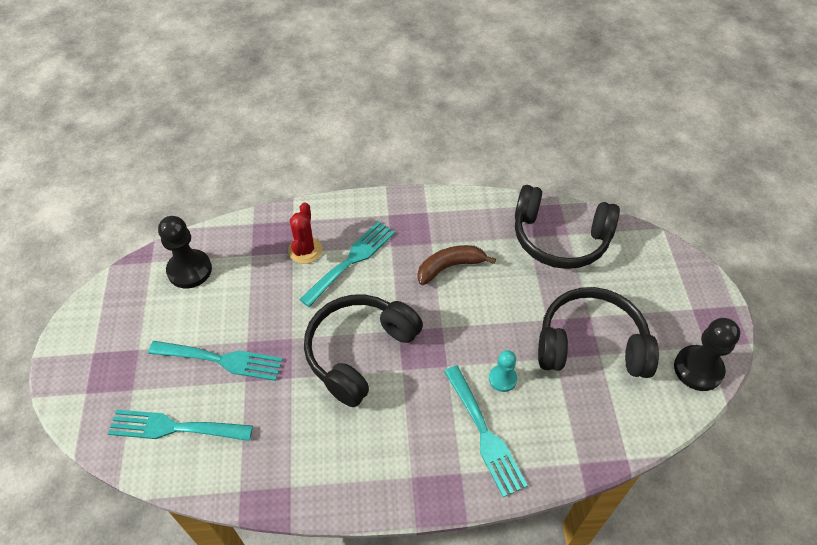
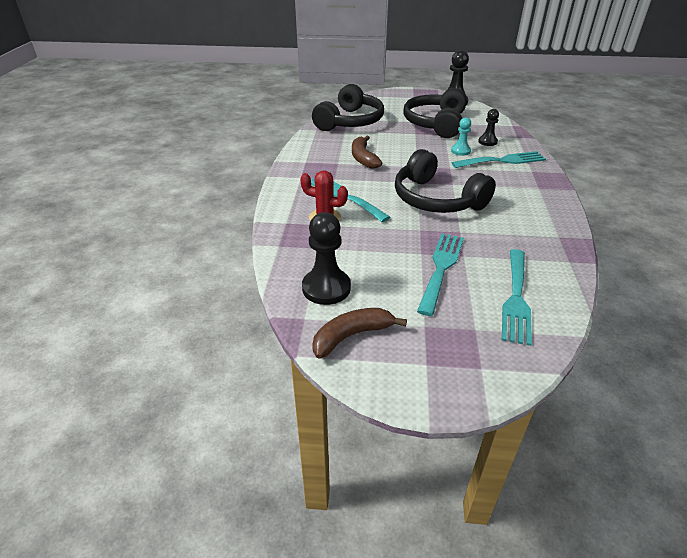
camera: 80 degrees left, 15 degrees down
(128, 297) = (351, 336): none -> brown banana
(546, 416) = (487, 142): none -> black pawn

